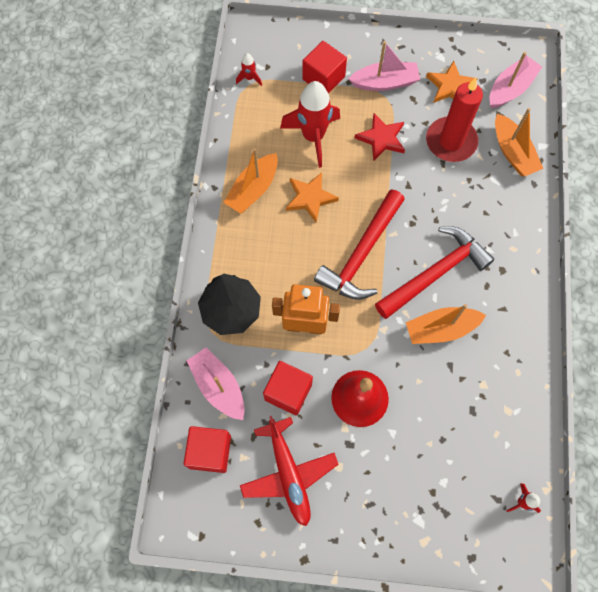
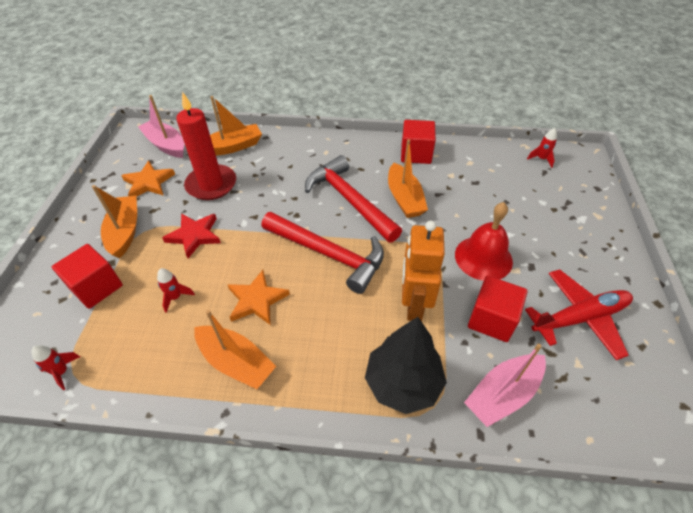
camera: 90 degrees left, 20 degrees down
(210, 452) = (584, 400): red cube -> red cube (416, 154)
(313, 137) = (176, 297): red rocket -> red rocket, size x0.44
(385, 83) = (125, 231): pink boat -> orange boat

